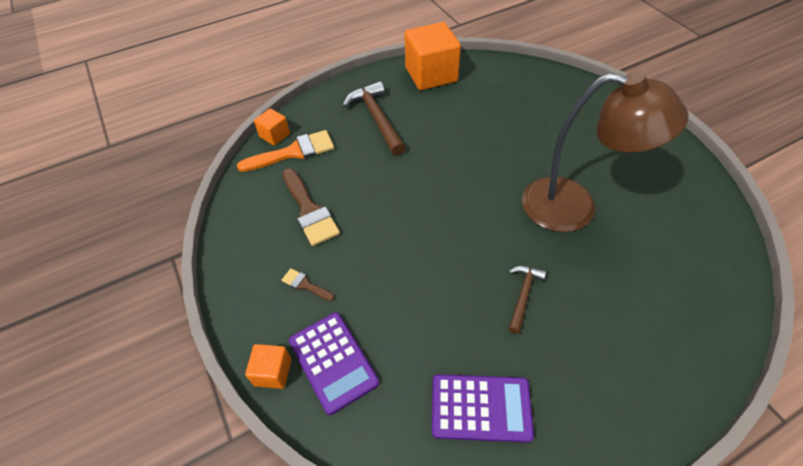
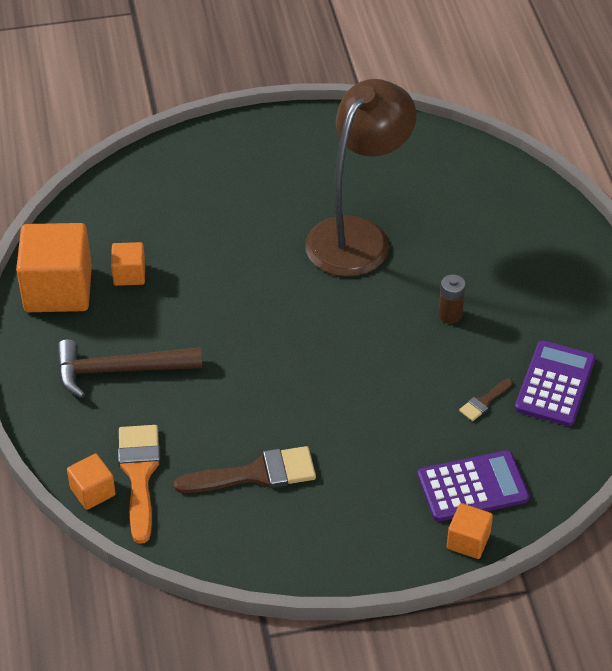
camera: 75 degrees left, 5 degrees down
(305, 285) = (367, 496): brown brush -> brown brush (484, 402)
(461, 100) = (129, 274): none -> orange cube
(523, 295) = (450, 315): brown hammer -> brown battery

